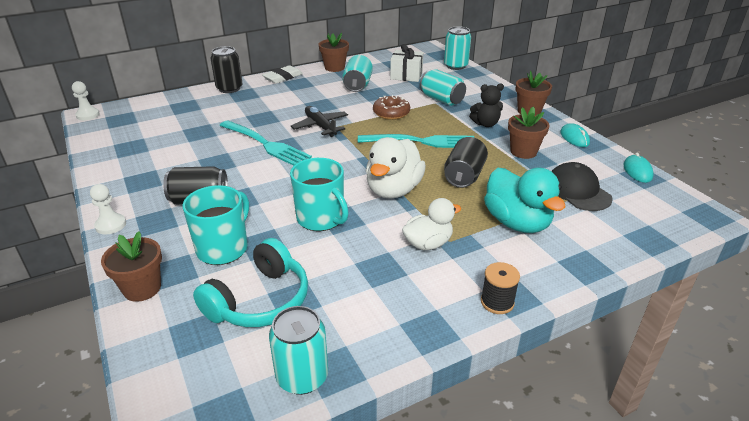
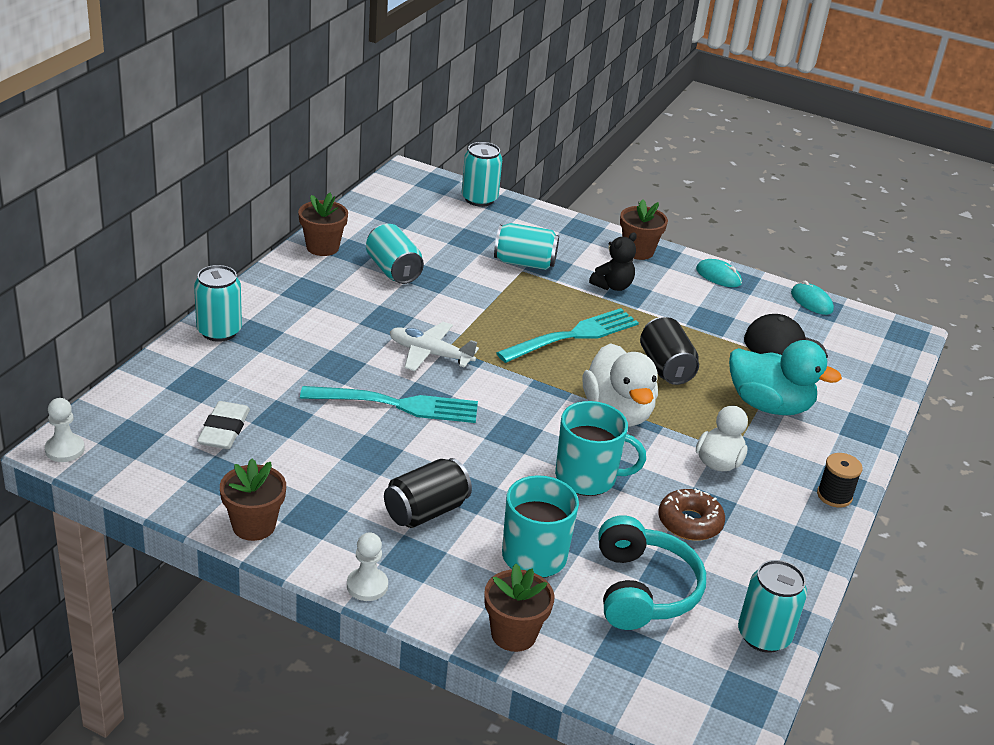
camera: 40 degrees left, 0 degrees up
(229, 88) = (219, 331): black can -> turquoise can
(283, 77) = (271, 287): white eraser -> white eraser (224, 430)
(320, 126) = (430, 354): black plane -> white plane
(391, 113) = (490, 304): brown donut -> brown donut (689, 522)
(406, 76) = (436, 234): white gift -> none
(523, 152) = (689, 313): brown flower pot -> brown flower pot (254, 525)

